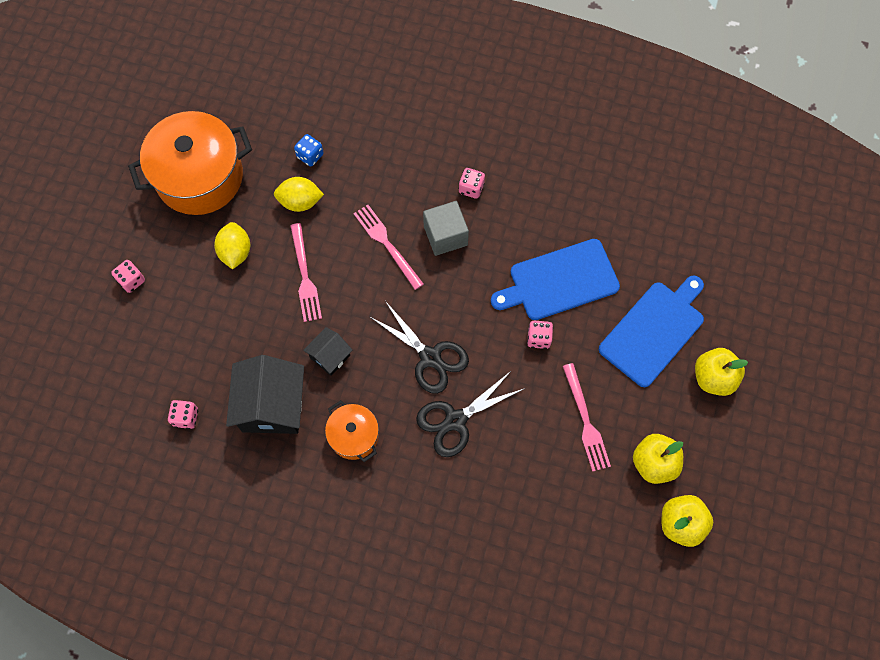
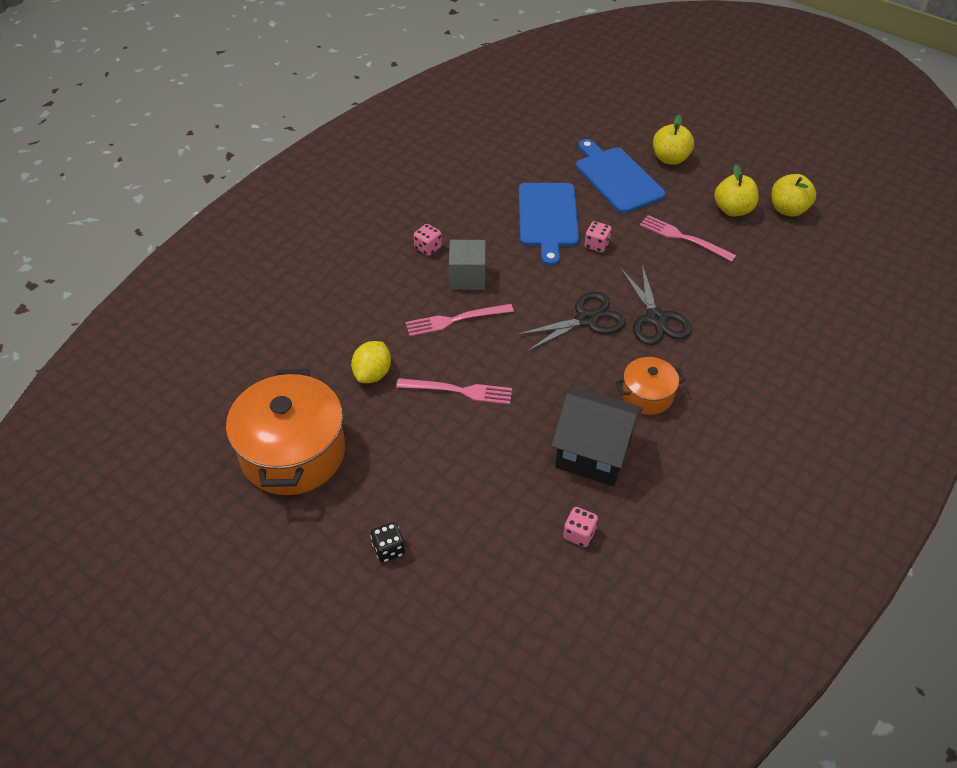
camera: 70 degrees left, 20 degrees down
(131, 280) = (389, 549): pink dice -> black dice
(235, 252) = (402, 442): yellow lemon -> none
(310, 156) = (324, 353): blue dice -> none
(330, 356) = (556, 393): black house -> none
(585, 421) = (683, 238): pink fork -> pink fork turned 150 degrees counterclockwise

